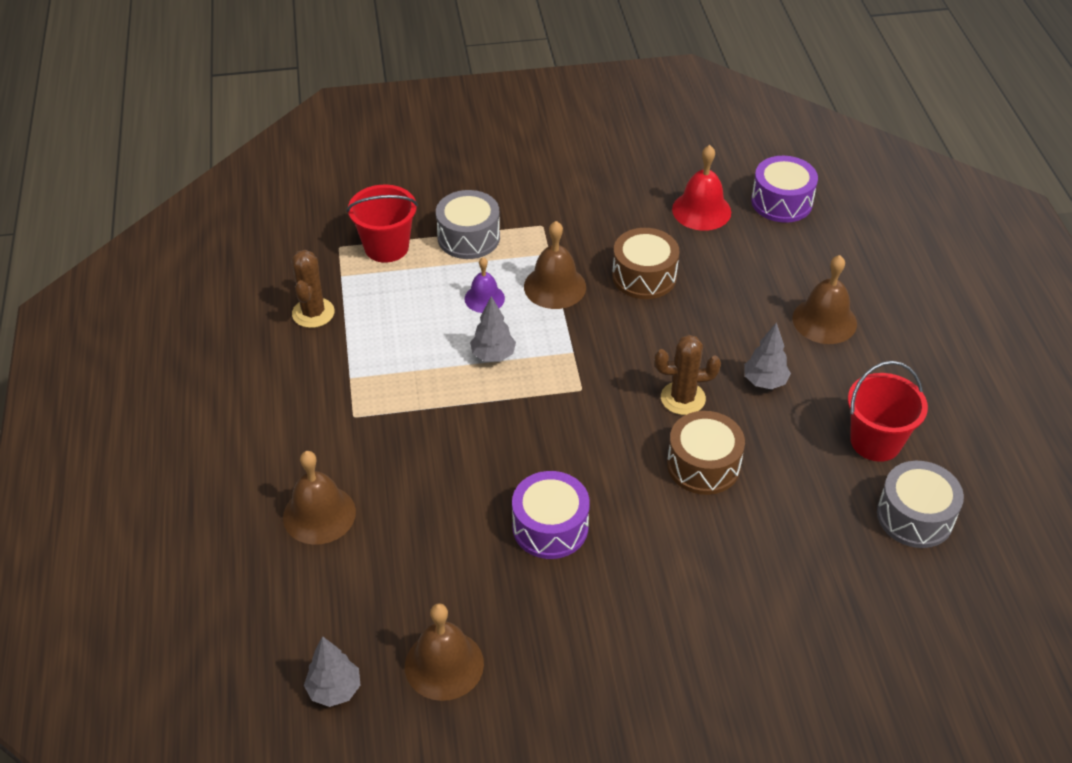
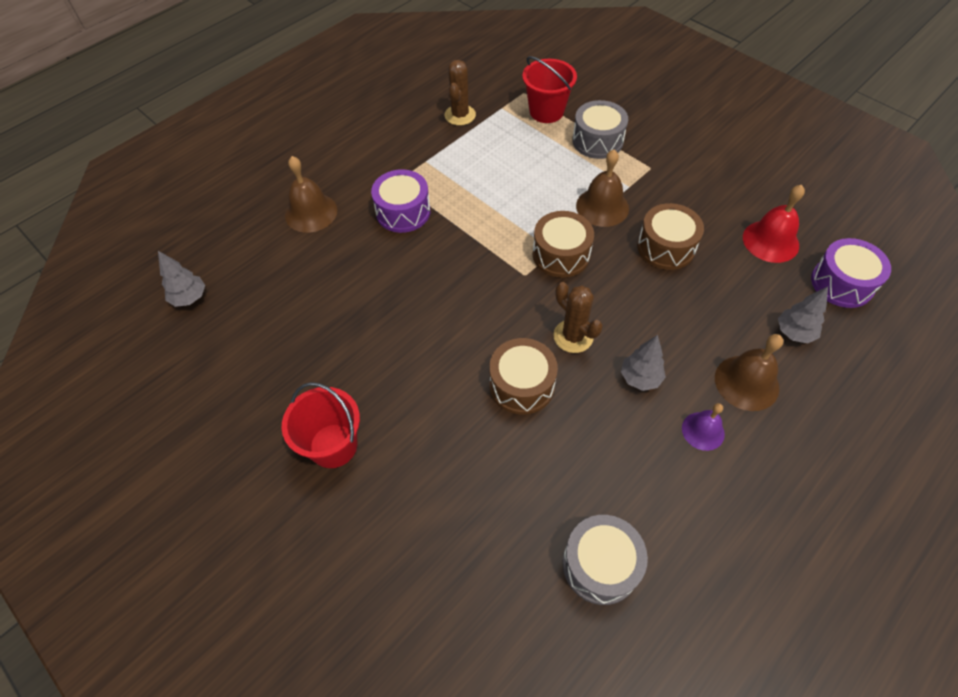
camera: 55 degrees right, 10 degrees up
(313, 313) = (460, 115): brown cactus -> brown cactus turned 45 degrees counterclockwise
(444, 664) = (242, 339): brown bell -> none
(484, 298) = (553, 180): purple bell -> purple bell (703, 431)
(493, 355) = (509, 213): grey tree -> grey tree (794, 333)
(550, 527) = (391, 328): purple drum -> purple drum (403, 212)
(582, 350) = (561, 254): none -> brown drum
(875, 441) = (654, 490): red bucket -> red bucket (333, 445)

